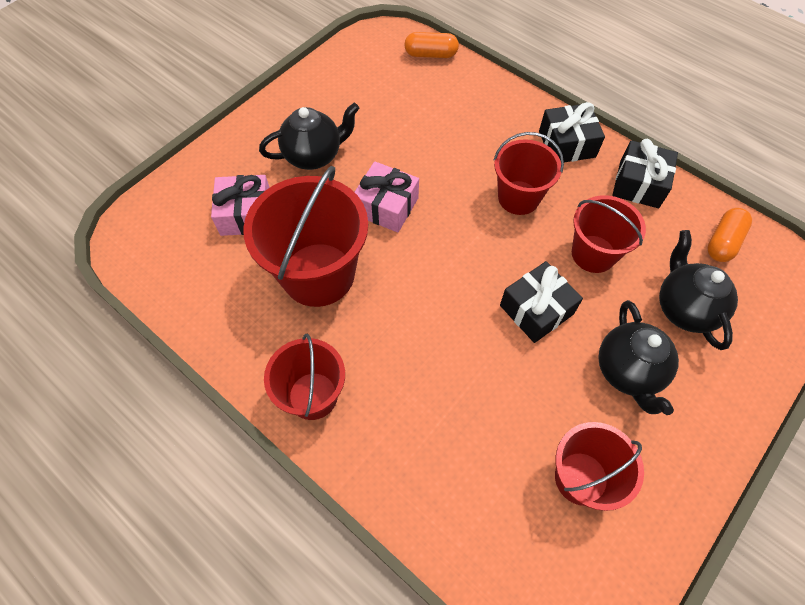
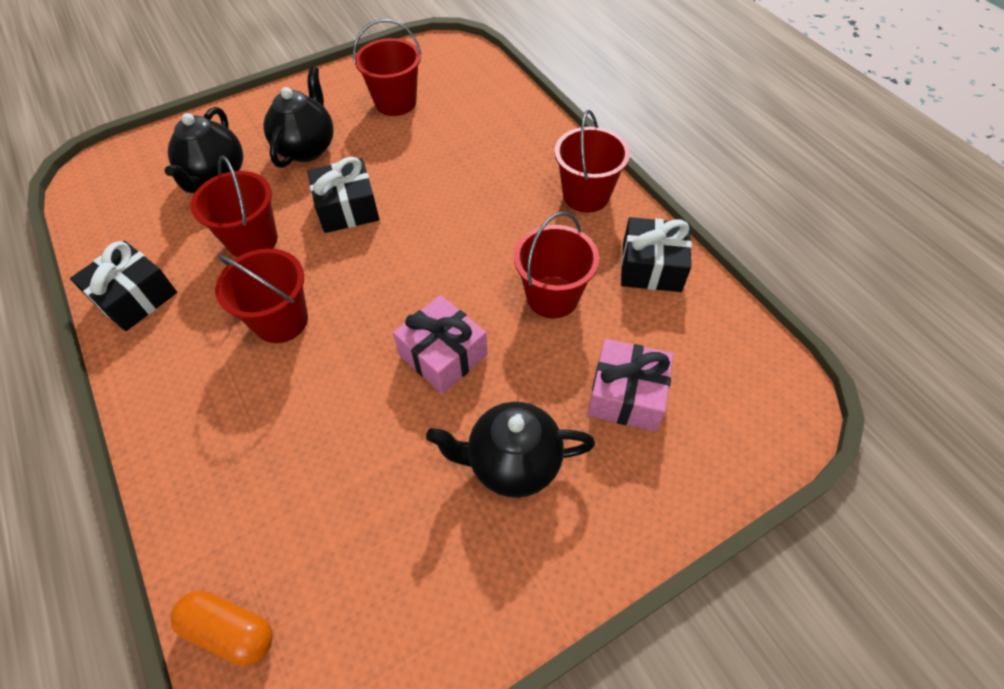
camera: 160 degrees left, 5 degrees down
(318, 274) = (552, 297): red bucket -> red bucket, size x0.62
(567, 144) = (165, 374): black gift -> black gift (651, 267)
(723, 242) = (119, 217): orange capsule -> none

